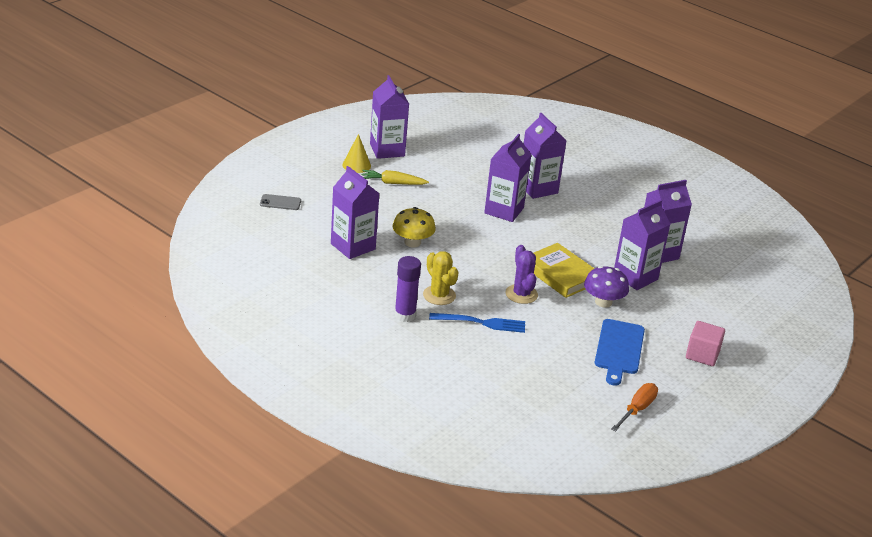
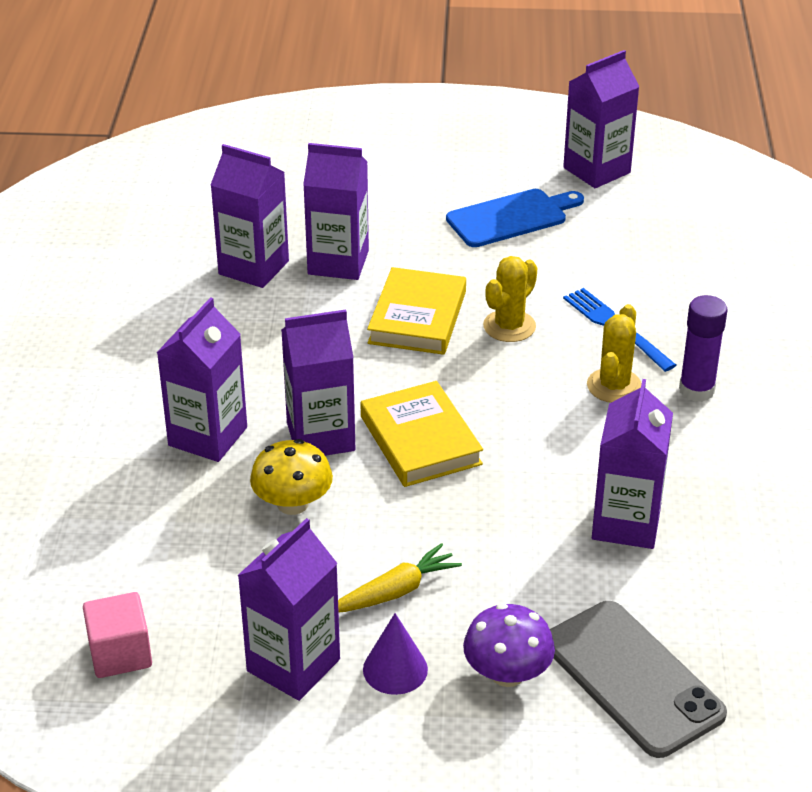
camera: 125 degrees left, 5 degrees up
(280, 202) = (632, 678): grey phone -> grey phone, size x2.19
(356, 165) = (395, 669): yellow cone -> purple cone
(392, 183) = (396, 591): yellow carrot -> yellow carrot turned 90 degrees counterclockwise
(412, 242) = (531, 474): yellow mushroom -> yellow mushroom (292, 503)
(470, 230) = (420, 440): none -> yellow book
(521, 294) = (509, 326): purple cactus -> yellow cactus
(603, 302) = (431, 263): purple mushroom -> purple mushroom (507, 673)
(637, 409) = (596, 170): orange screwdriver -> purple carton
(702, 355) = (436, 166): pink cube -> pink cube (120, 654)

